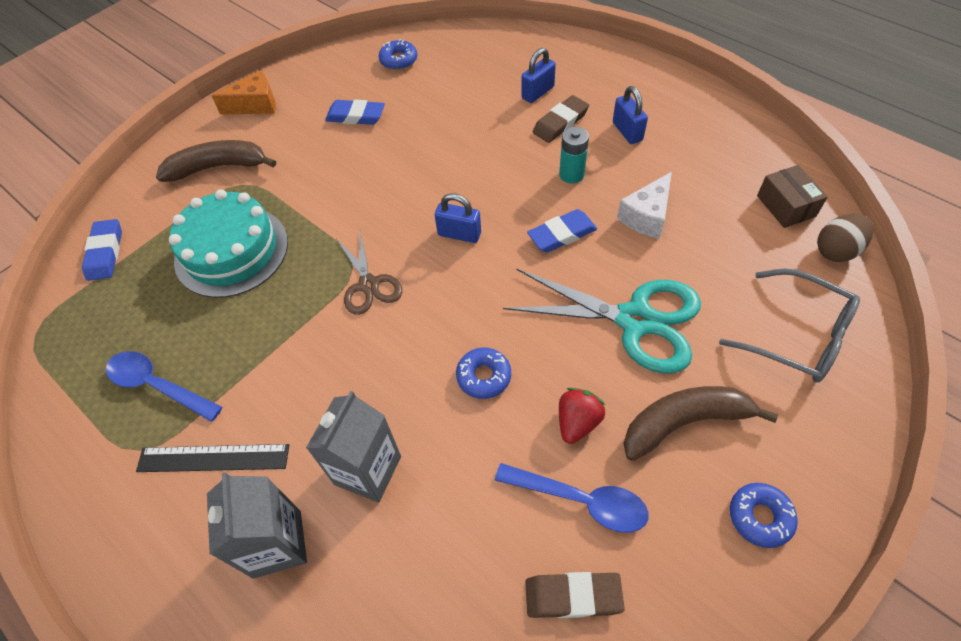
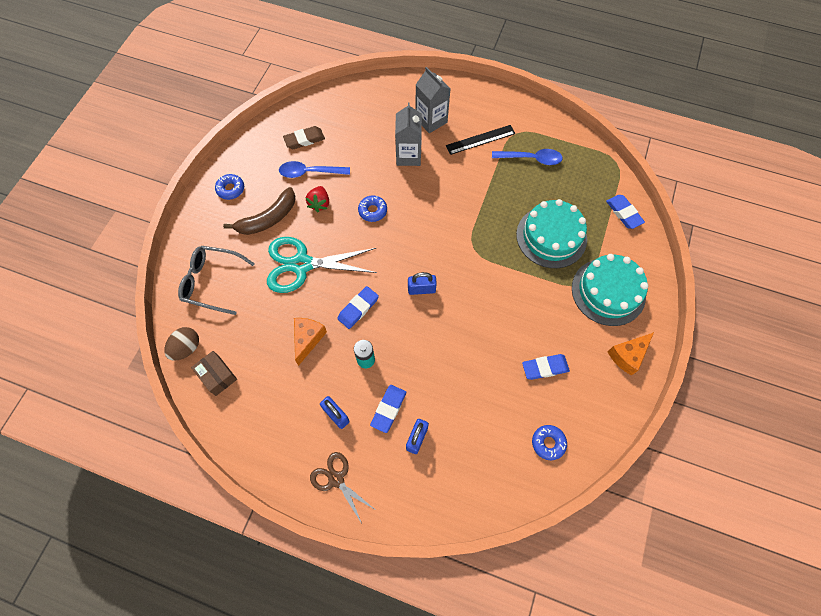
camera: 155 degrees right, 10 degrees up
(218, 167) = (608, 291): brown banana -> turquoise cake
(368, 284) = (458, 241): brown scissors -> brown scissors (336, 479)
(560, 122) = (388, 409): brown eraser -> blue eraser
(646, 216) = (308, 339): white cheese -> orange cheese

